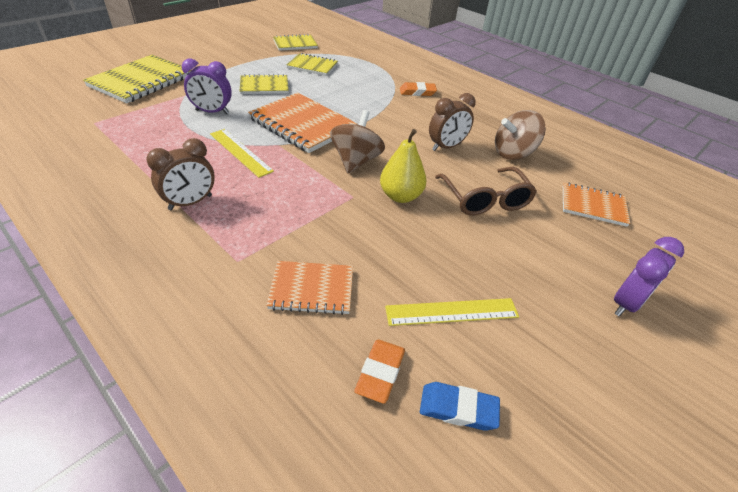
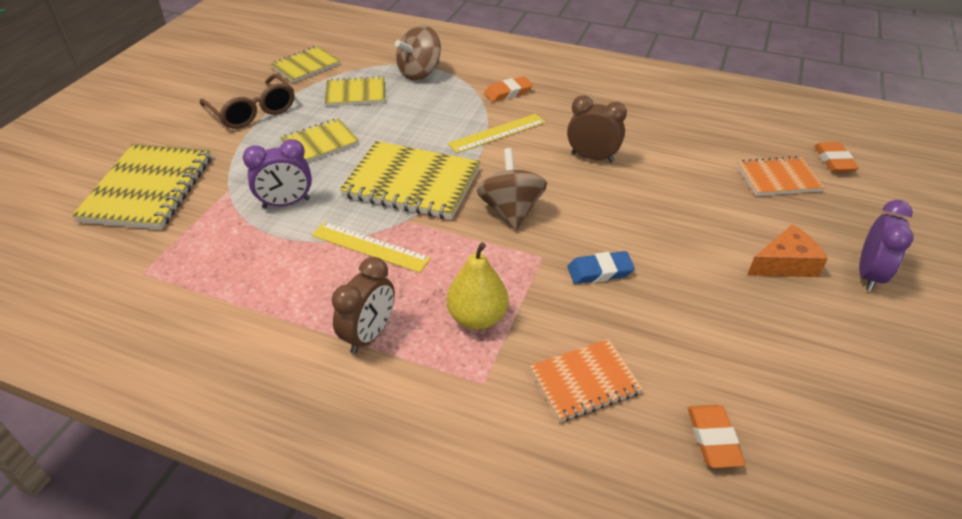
camera: 20 degrees left, 0 degrees up
(302, 125) = (412, 183): orange notebook -> yellow notebook
(400, 196) = (590, 237): yellow pear -> yellow pear (477, 318)
(446, 147) = (592, 157): brown clock -> brown clock turned 105 degrees counterclockwise
(452, 312) = (731, 348): yellow ruler -> yellow ruler (497, 133)
(458, 409) = (801, 441): blue eraser -> blue eraser (600, 271)
(485, 200) = (676, 210): brown glasses -> brown glasses (253, 112)
(513, 153) = (664, 142): brown spinning top -> brown spinning top (420, 73)
(551, 268) = (785, 264): none -> orange cheese
(656, 209) = (834, 160): none -> orange eraser

